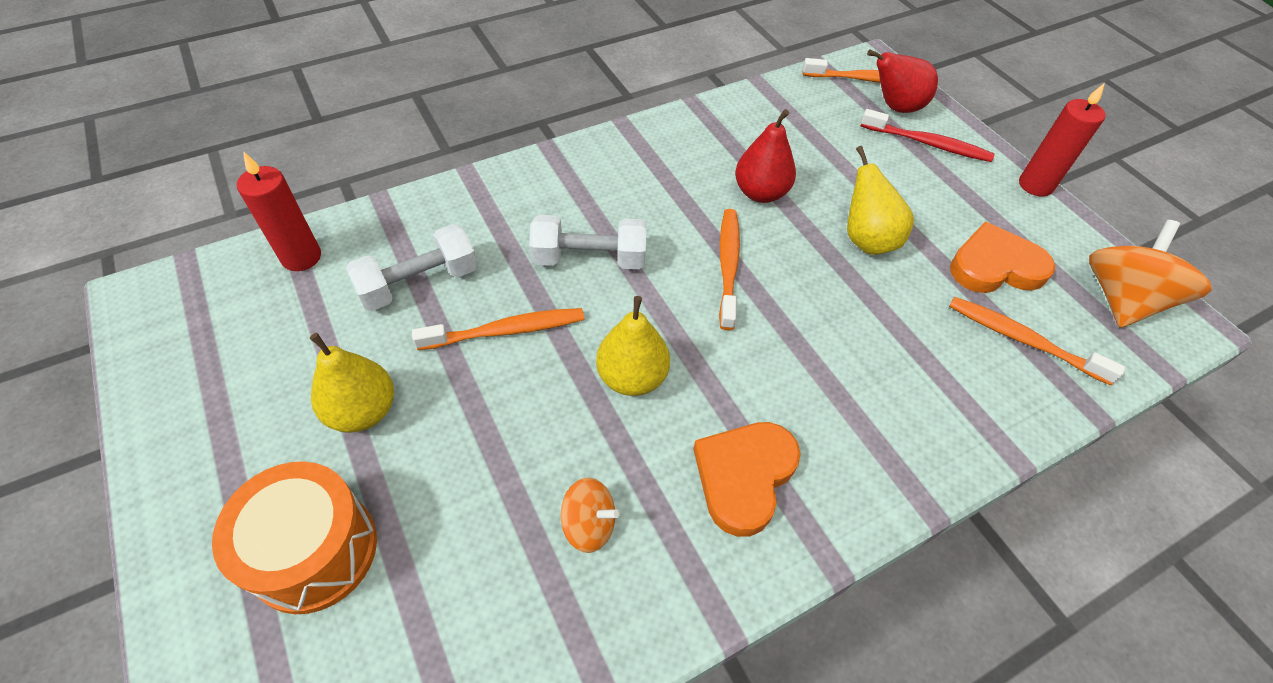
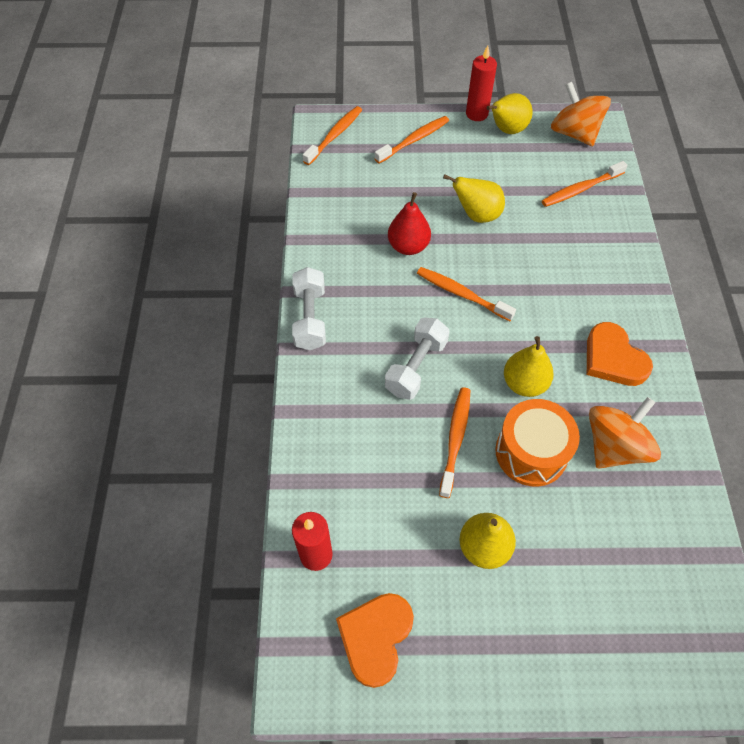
camera: 60 degrees left, 5 degrees up
(314, 551) = (578, 602): orange drum -> orange drum (531, 452)
(419, 283) = (385, 479): white dumbbell -> white dumbbell (310, 318)
(589, 524) = (614, 446): orange spinning top -> orange spinning top, size x1.82
(895, 107) = (371, 136): red pear -> none
(927, 143) = (414, 140): red toothbrush -> orange toothbrush
(995, 266) = (526, 169): orange heart -> orange heart (375, 638)
(1042, 223) = (507, 130): none -> yellow pear

